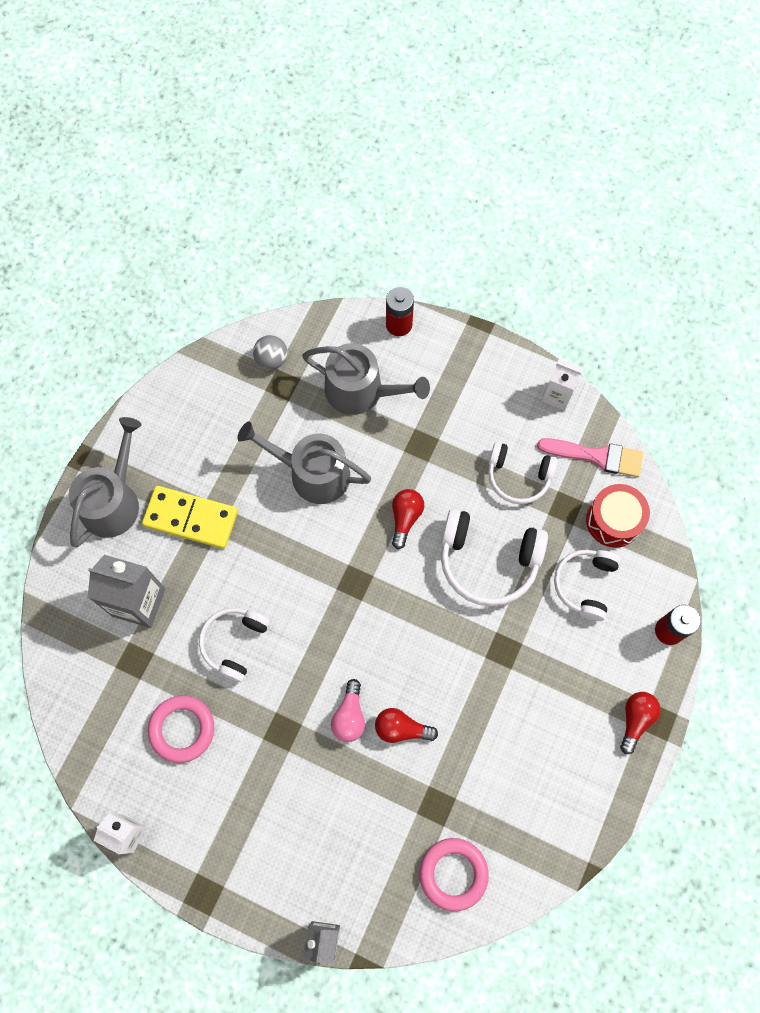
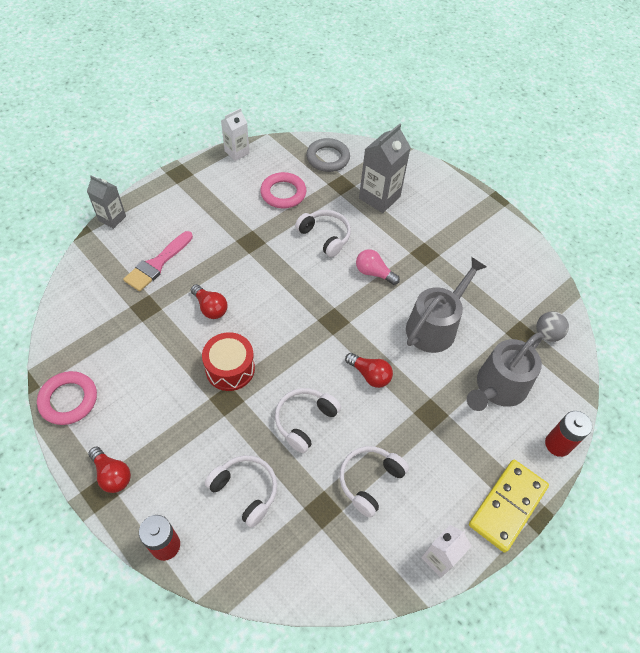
camera: 110 degrees right, 15 degrees down
(90, 699) = (328, 158): none -> grey ring
(113, 501) = (459, 205): grey watering can -> none
(191, 518) = (428, 242): yellow domino -> yellow domino (507, 506)
(349, 716) = (238, 281): pink light bulb -> pink light bulb (373, 273)
(401, 728) = (210, 308): red light bulb -> red light bulb turned 105 degrees clockwise
(453, 874) = (96, 299): pink ring -> pink ring (68, 400)
(488, 561) = (304, 421): white headphones -> white headphones, size x0.66
(597, 456) = (361, 566): pink brush -> pink brush (157, 264)
(613, 520) = (290, 548): red drum -> red drum (230, 369)

